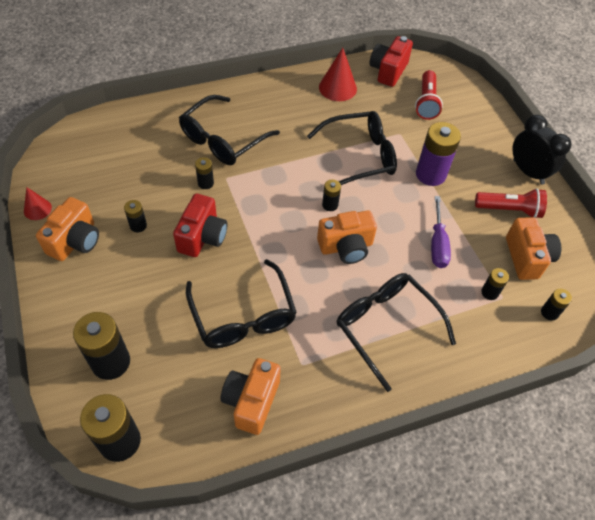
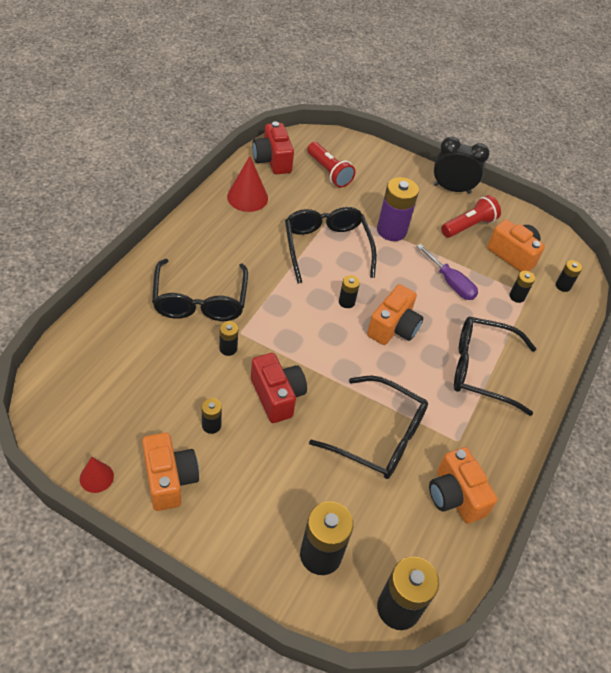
camera: 45 degrees left, 5 degrees down
(359, 156) = (326, 247): black glasses -> black glasses turned 45 degrees counterclockwise

